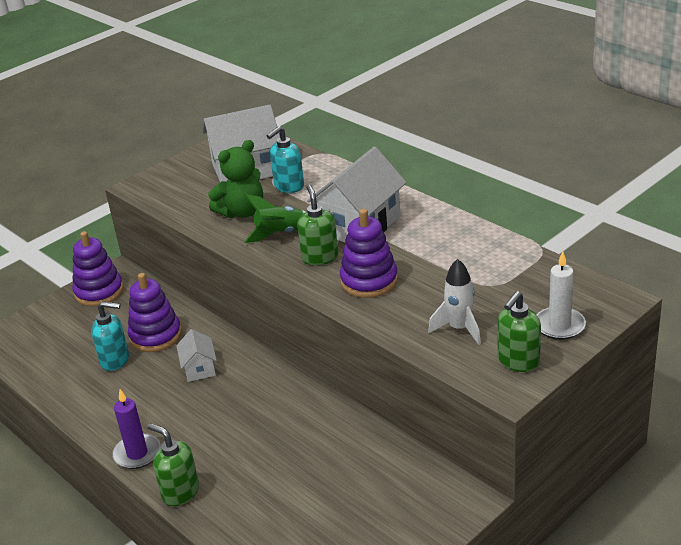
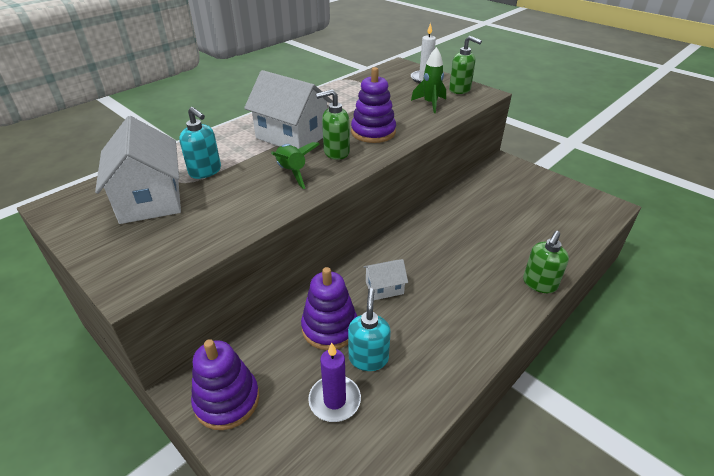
camera: 95 degrees left, 5 degrees up
(137, 453) = (503, 318): purple candle -> purple candle (334, 400)
(242, 212) = (241, 196): green teddy bear -> none
(459, 329) = (430, 104): white rocket -> green rocket

